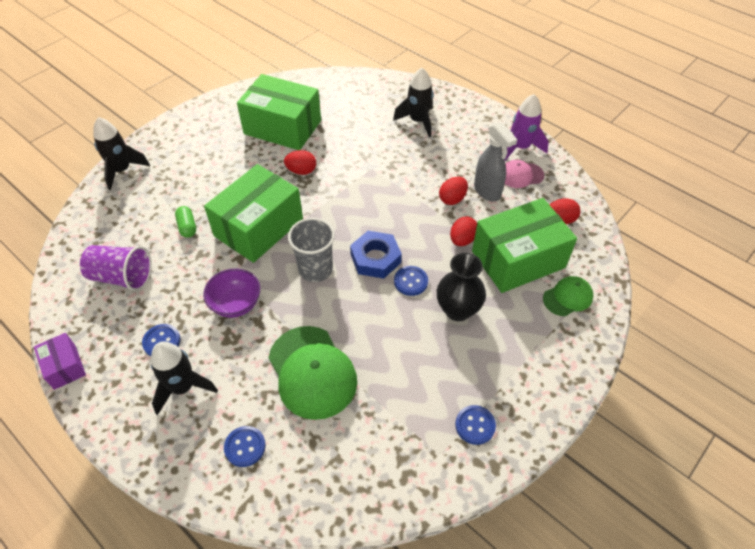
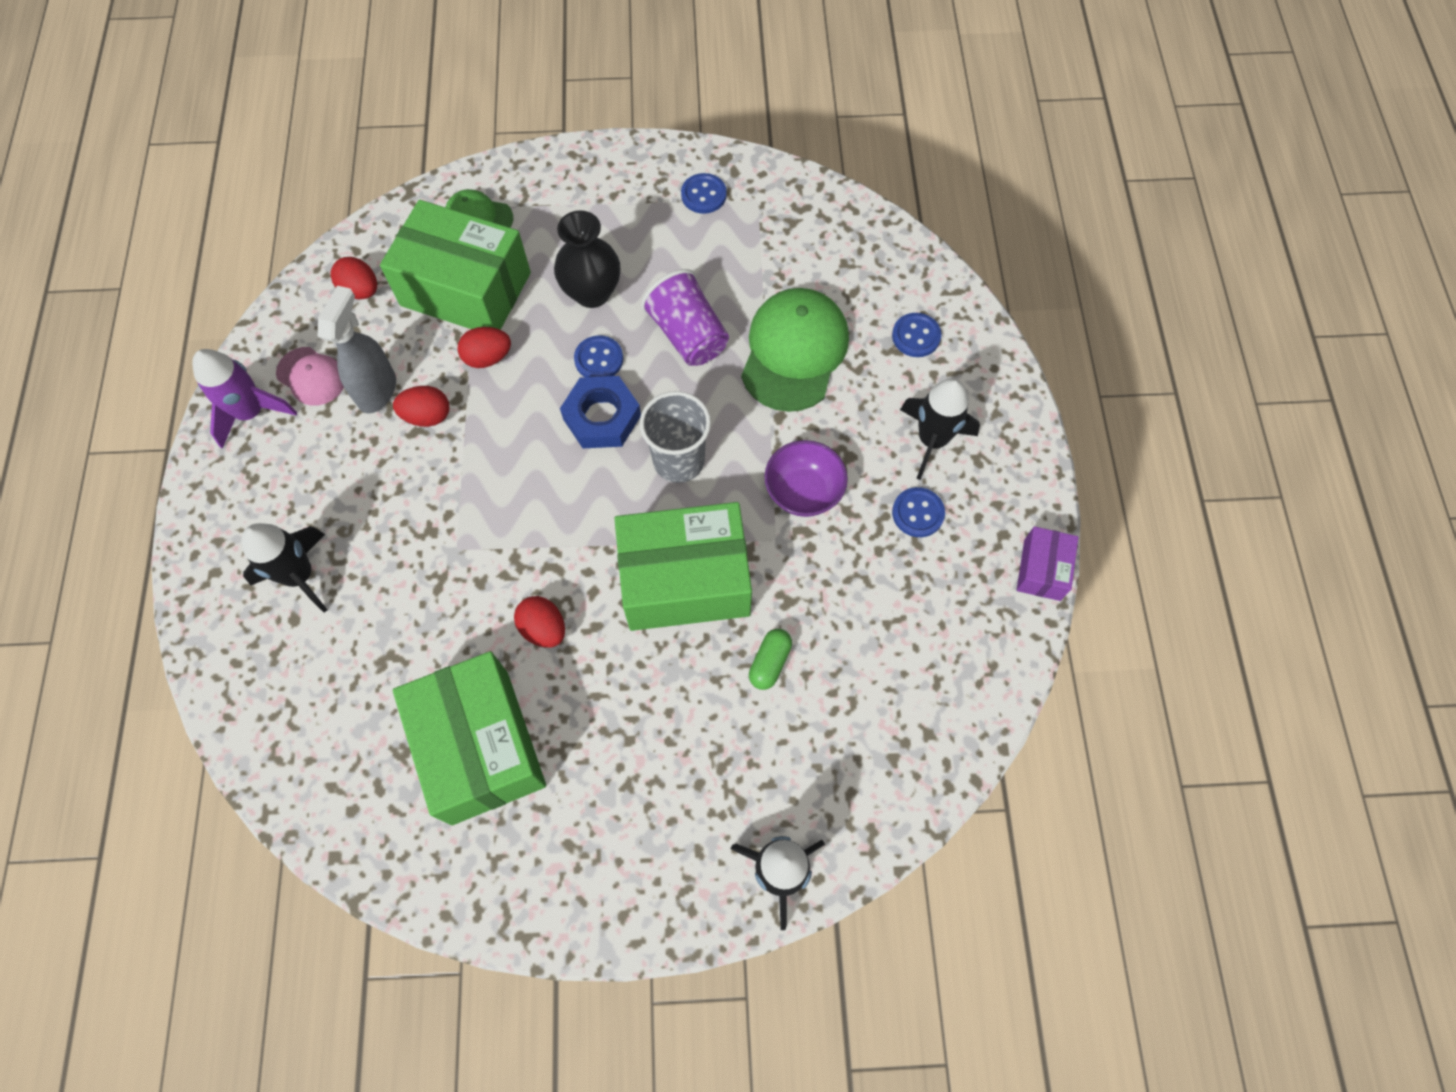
camera: 135 degrees left, 15 degrees up
(122, 277) = (906, 648): purple cup -> purple cup (688, 335)

